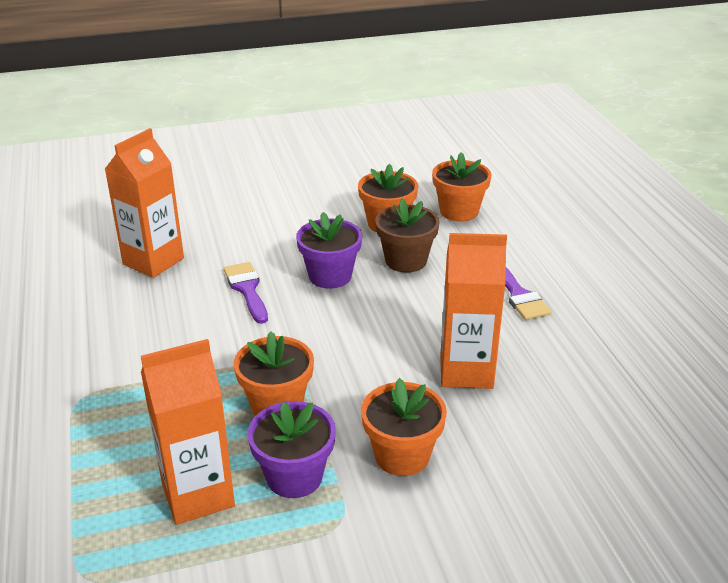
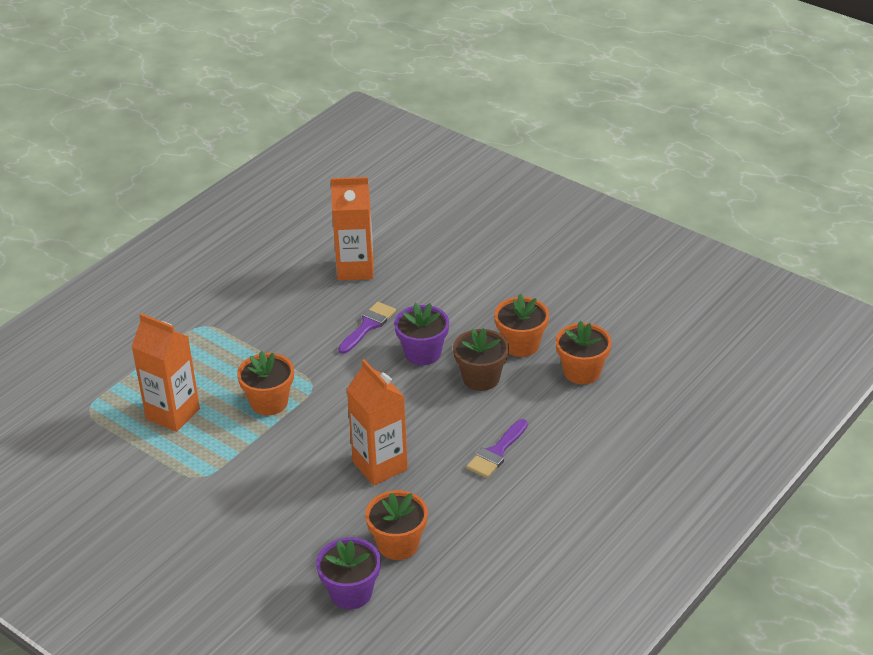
camera: 55 degrees right, 5 degrees up
(294, 476) = (217, 441): purple flower pot -> purple flower pot (351, 593)
(402, 455) = (273, 475): orange flower pot -> orange flower pot (398, 544)

